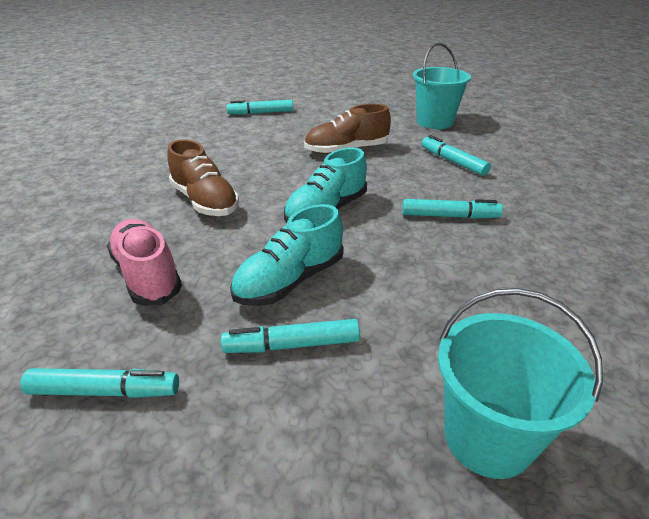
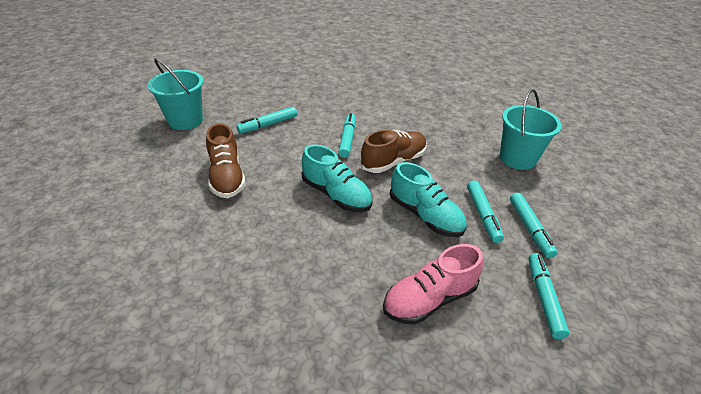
camera: 90 degrees left, 5 degrees up
(205, 201) = (312, 274): brown shoe -> brown shoe (393, 161)
(260, 113) = (84, 242): turquoise marker -> turquoise marker (530, 229)

